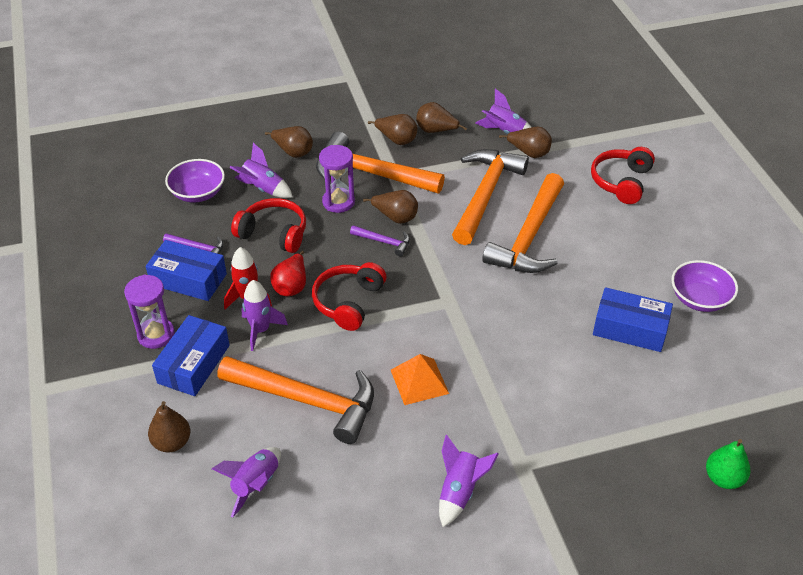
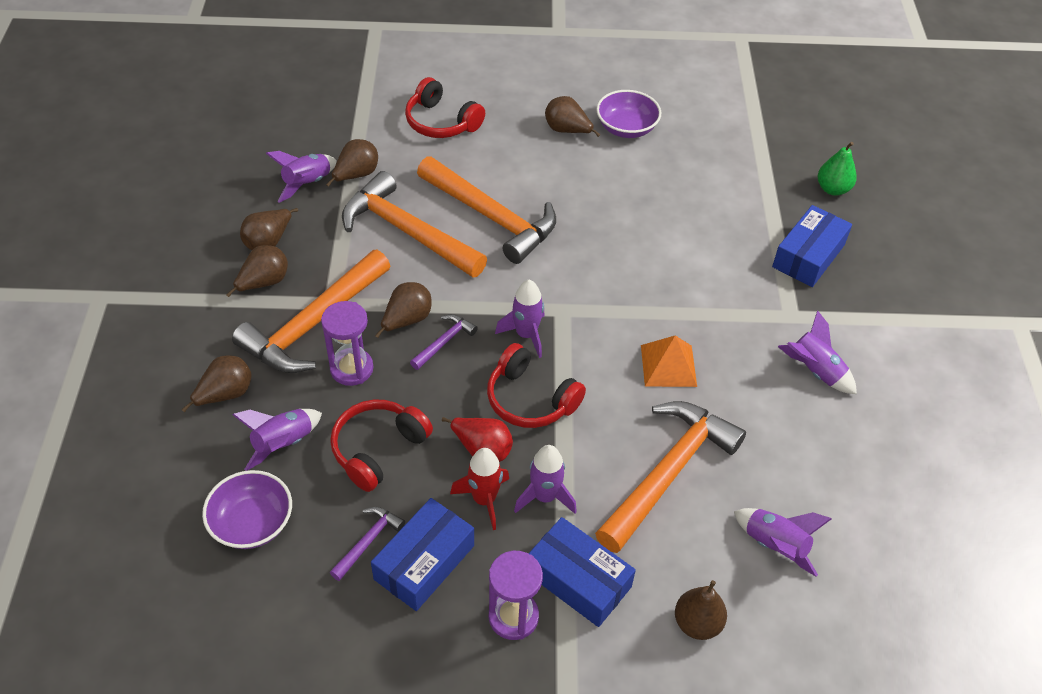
camera: 75 degrees left, 5 degrees up
(412, 285) = (526, 335): none -> purple rocket
(630, 328) = (648, 186): blue box -> blue box (808, 256)
(666, 259) = (567, 131): none -> brown pear

